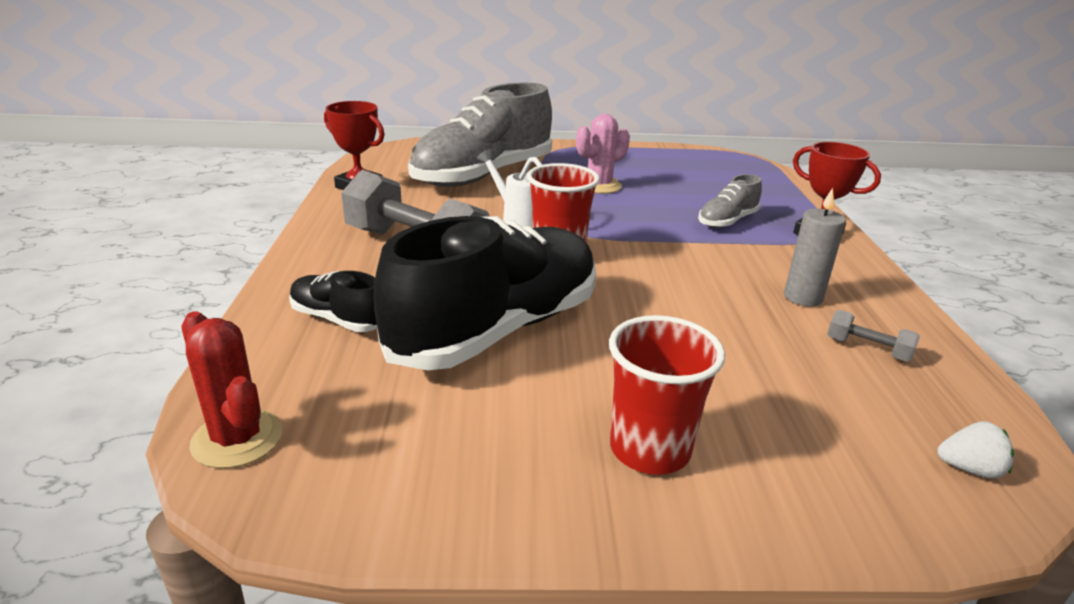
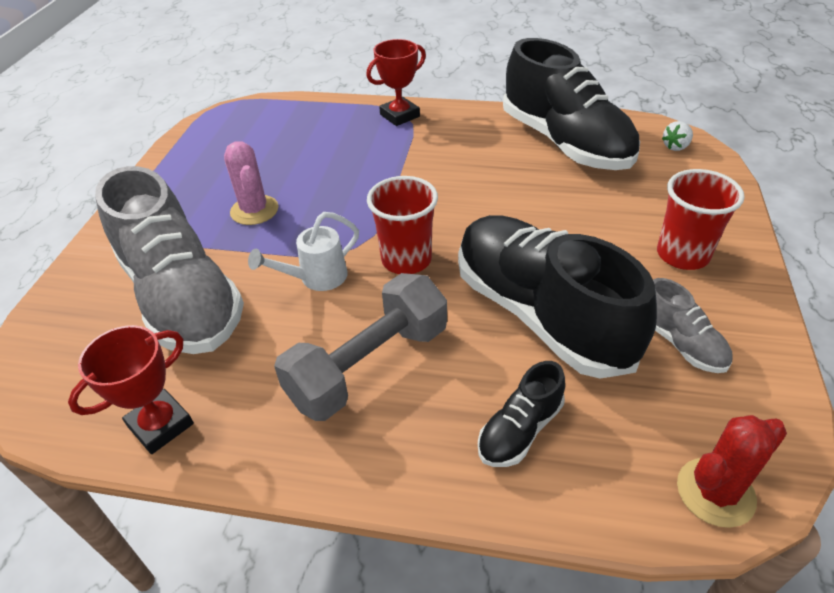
camera: 75 degrees left, 15 degrees up
(727, 221) = (364, 152): grey shoe -> grey shoe (680, 342)
(802, 297) = (498, 149): grey candle -> none
(867, 349) = (565, 143): grey dumbbell -> black shoe
(969, 469) = (676, 146): white strawberry -> white strawberry turned 150 degrees counterclockwise

